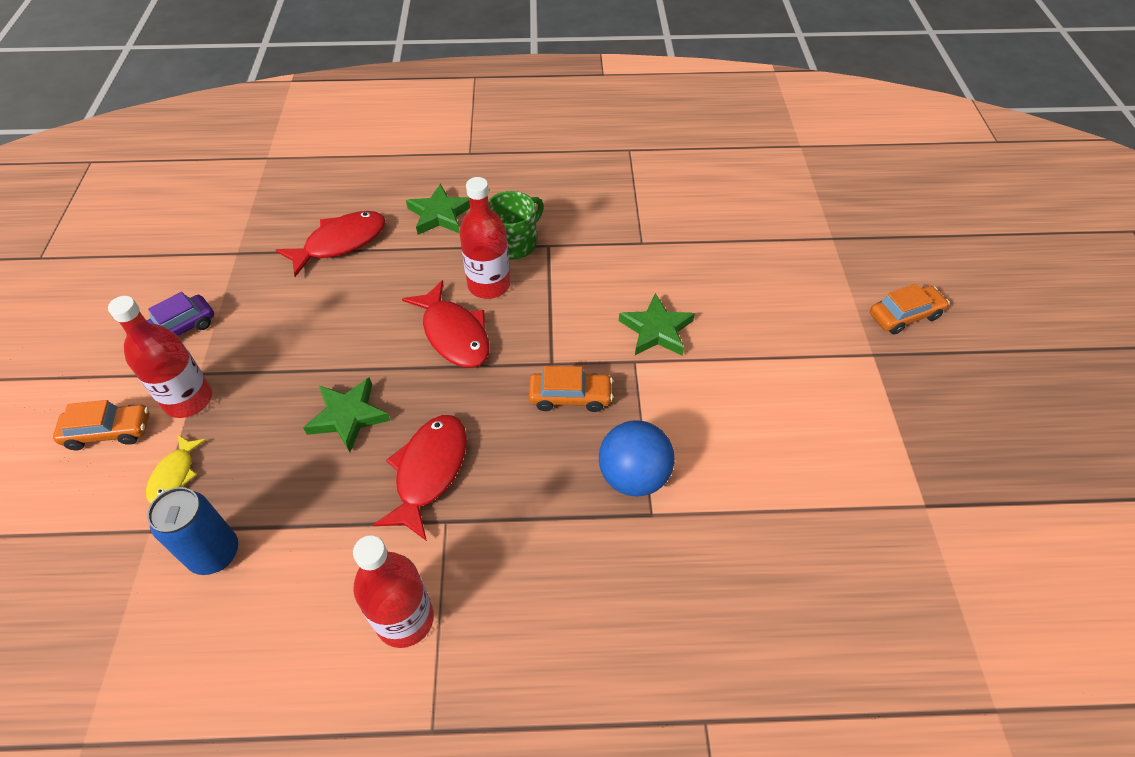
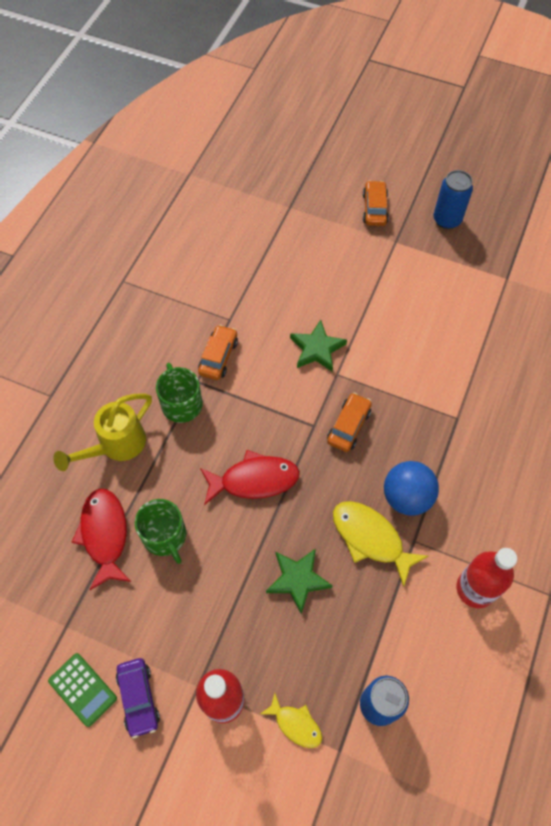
camera: 65 degrees left, 10 degrees up
(109, 431) = (227, 774): orange car -> orange car (218, 357)
(177, 287) = (82, 689): none -> green calculator
(356, 286) = (165, 536): none -> green mug
(429, 471) = (370, 538): red fish -> yellow fish
(440, 214) = (115, 446): green star -> yellow watering can
(489, 285) = (216, 438): red bottle -> none
(633, 476) = (427, 416): blue ball -> blue ball (406, 497)
(960, 399) = (447, 220): none -> blue can

